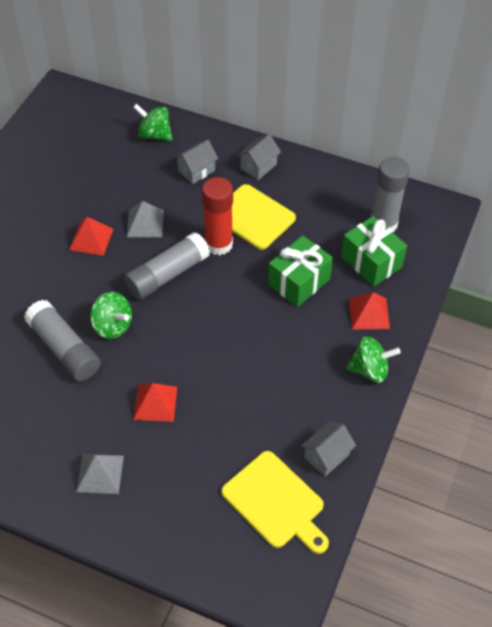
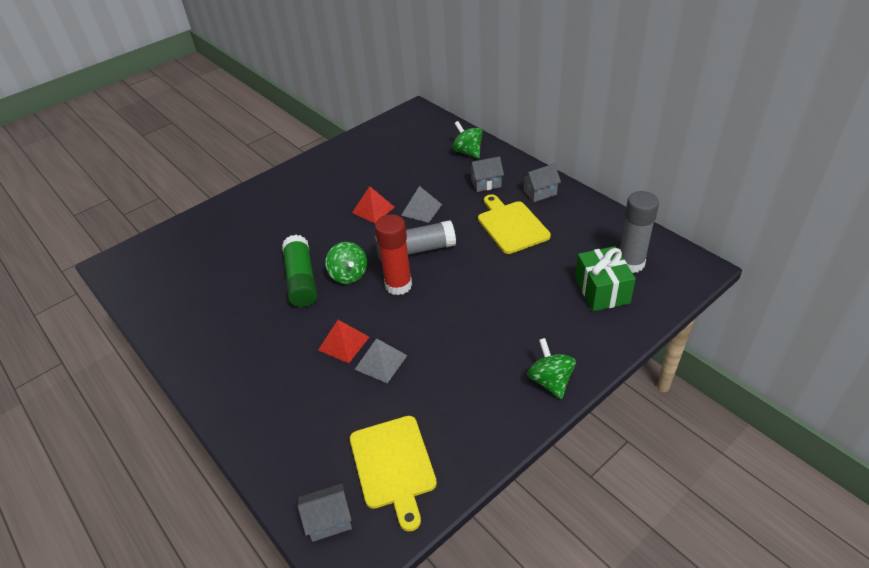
camera: 30 degrees right, 10 degrees down
(64, 349) = (301, 280): grey glue stick -> green glue stick
(100, 473) = (264, 383): grey pyramid -> grey pyramid (381, 362)
(219, 244) = (471, 240): red glue stick -> red glue stick (398, 285)
(299, 282) = (524, 287): green gift -> none
(326, 456) = (465, 442): grey house -> grey house (329, 520)
(369, 313) = (576, 332): red pyramid -> none
(370, 370) = (550, 381): green spinning top -> green spinning top turned 135 degrees counterclockwise

